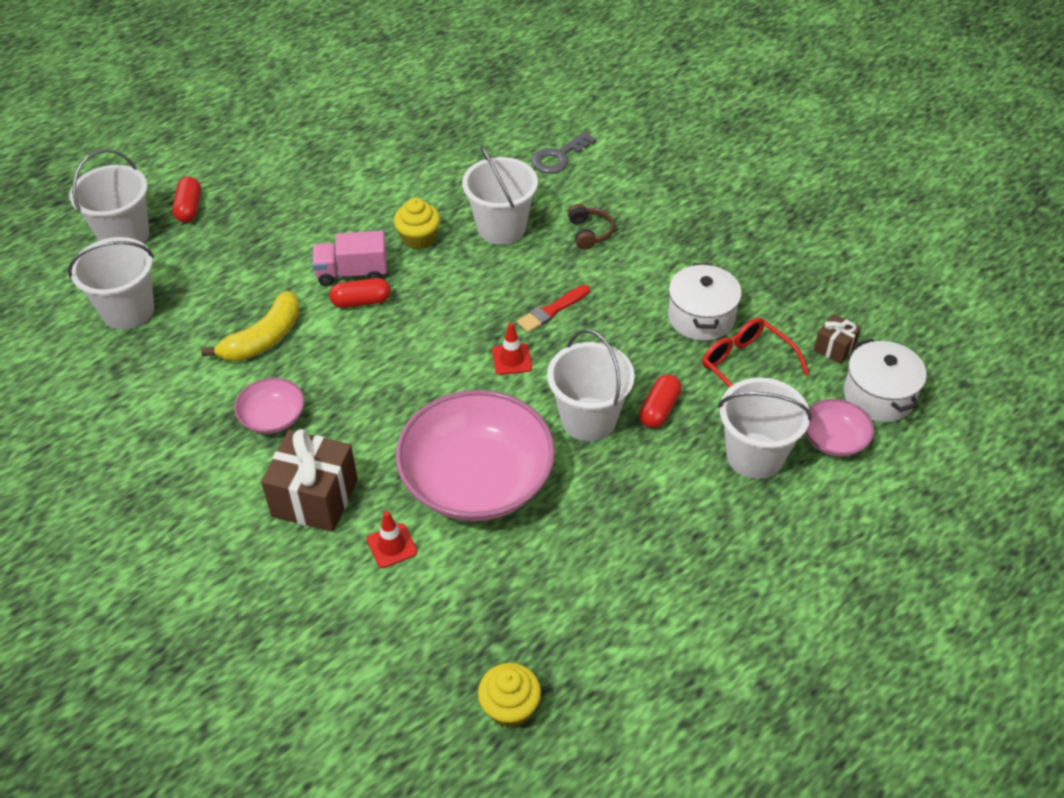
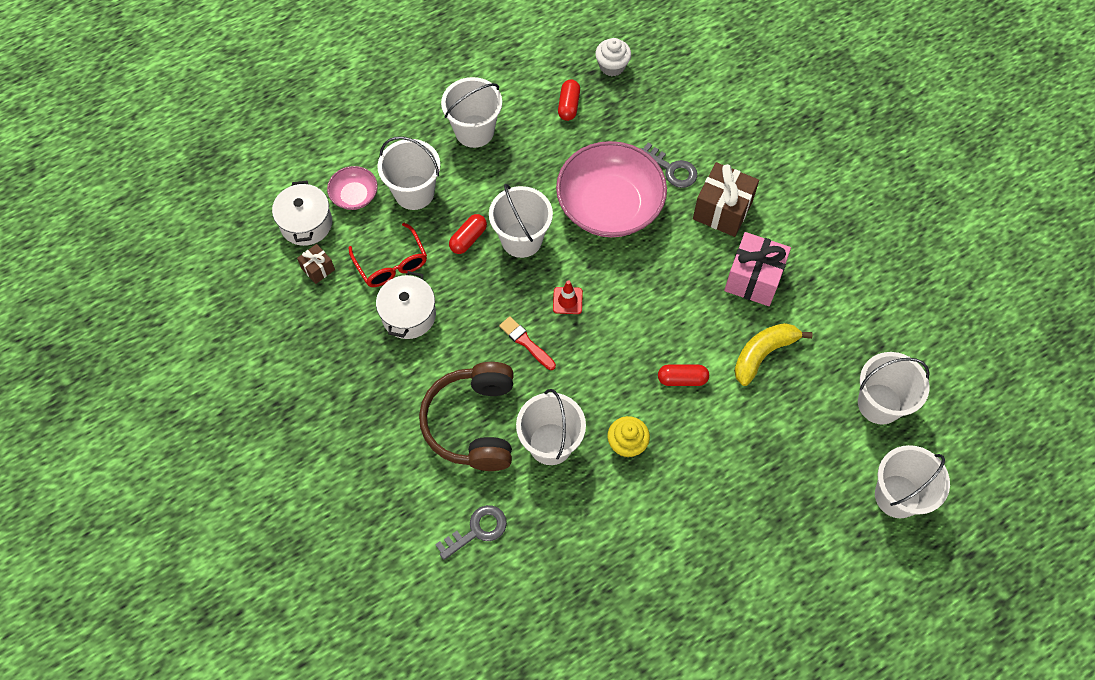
camera: 170 degrees left, 15 degrees up
(189, 208) = (840, 523): red capsule -> red capsule (568, 105)
(273, 417) = (753, 279): pink bowl -> pink gift
(352, 273) = (688, 412): pink truck -> none
(392, 546) = (672, 169): red traffic cone -> grey key
(510, 707) = (612, 66): yellow cupcake -> white cupcake
(552, 310) = (526, 342): red brush -> red brush turned 105 degrees counterclockwise
(589, 233) = (473, 423): brown headphones -> brown headphones, size x2.35
(702, 556) = (474, 131): none -> white bucket

